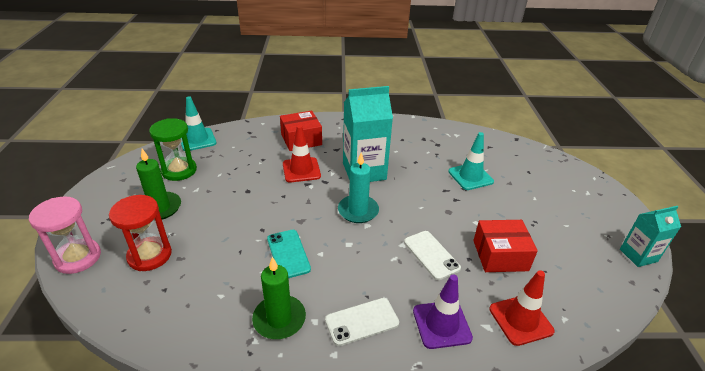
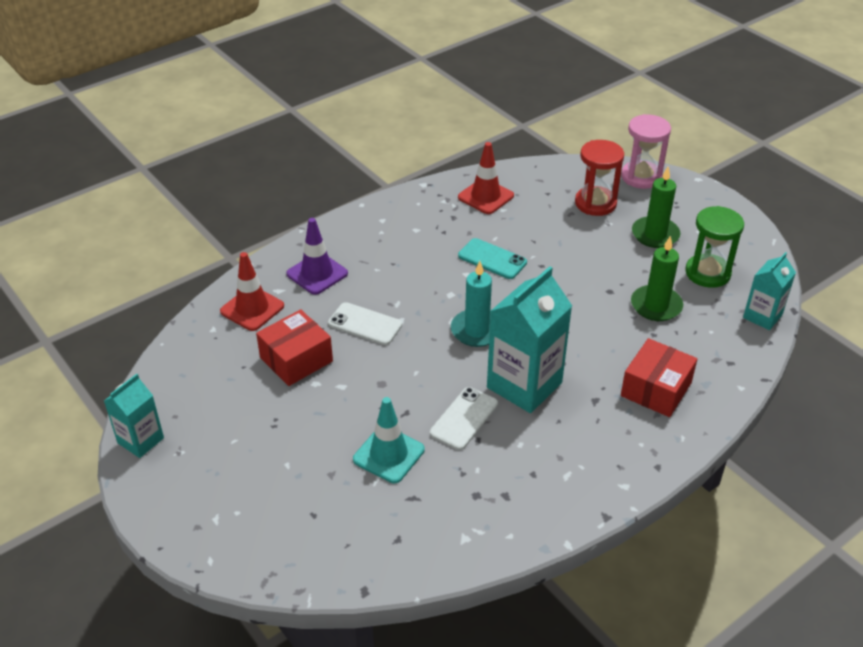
camera: 145 degrees right, 5 degrees up
(197, 140) = (762, 316): turquoise traffic cone -> turquoise carton
(279, 319) = (442, 218): green candle -> green candle (656, 306)
(301, 170) = (593, 345): red traffic cone -> red traffic cone (485, 196)
(362, 321) = (381, 246): white phone -> white phone (464, 418)

